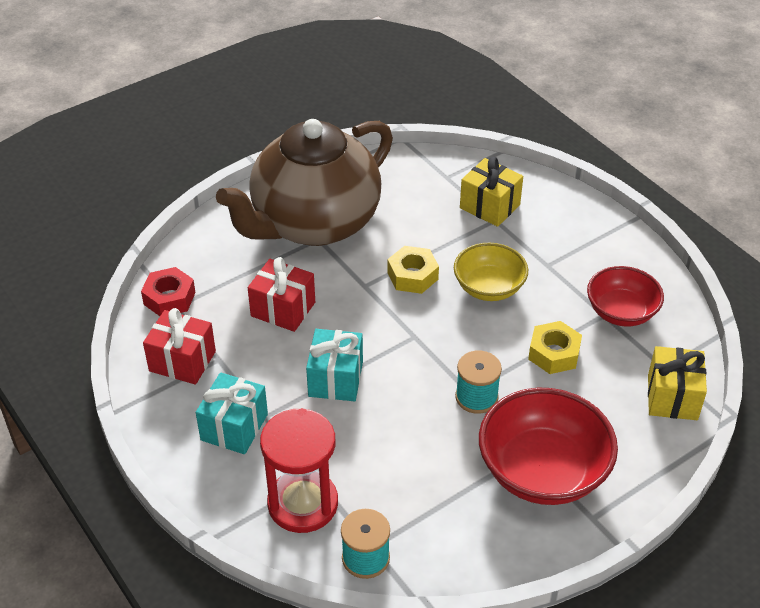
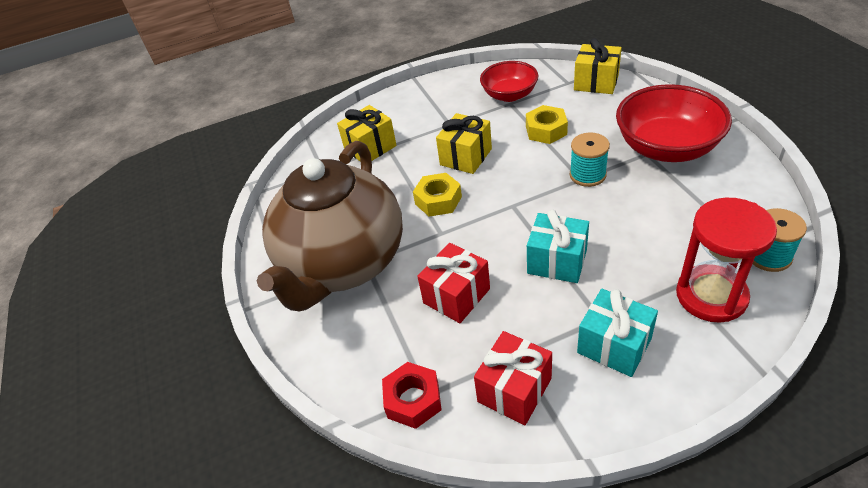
camera: 70 degrees left, 0 degrees up
(314, 223) = (343, 264): brown teapot -> brown teapot turned 45 degrees clockwise
(489, 287) = (466, 157): yellow bowl -> yellow gift

